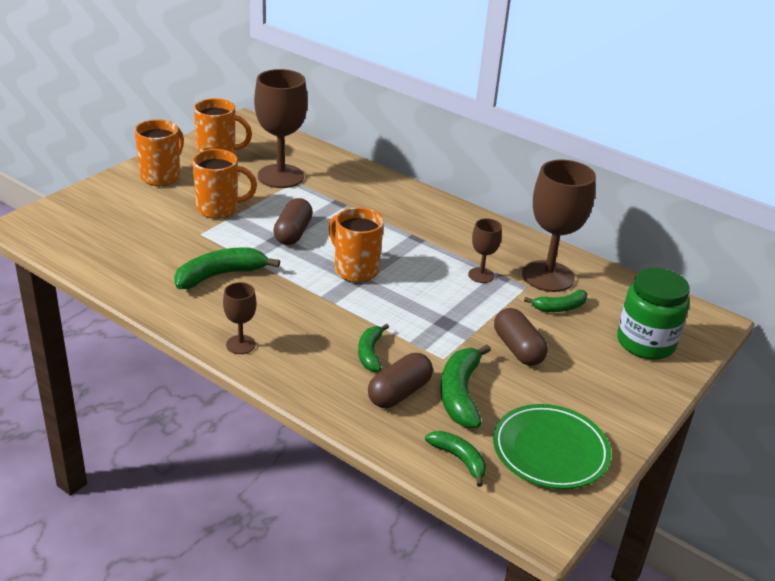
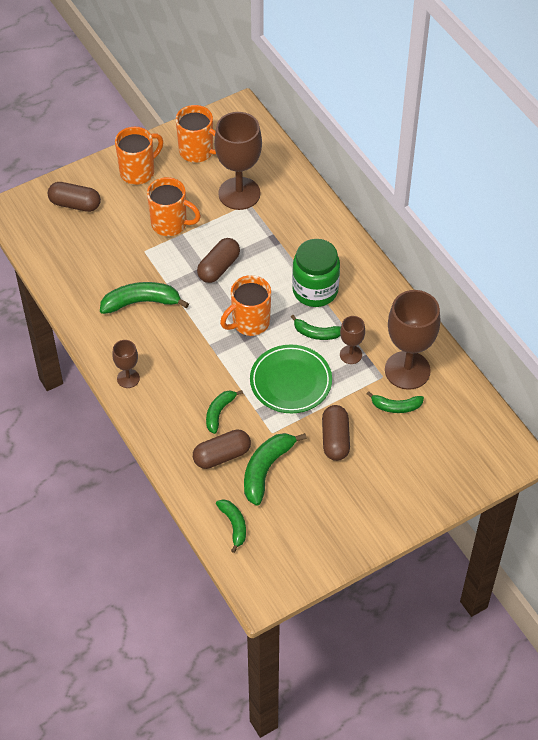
camera: 25 degrees right, 20 degrees up
(100, 210) = (75, 204): none -> brown capsule
(355, 270) = (249, 323): orange mug -> orange mug turned 105 degrees counterclockwise
(433, 265) = (316, 333): none -> green banana
(550, 450) = (303, 537): green plate -> green plate (290, 381)
(645, 343) = (443, 462): green jar -> green jar (315, 290)

